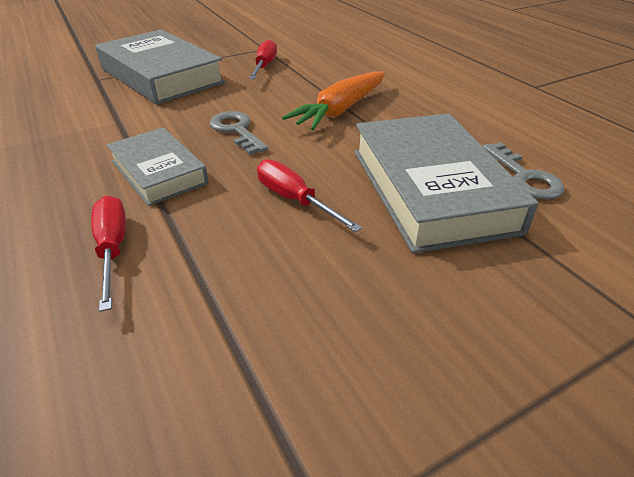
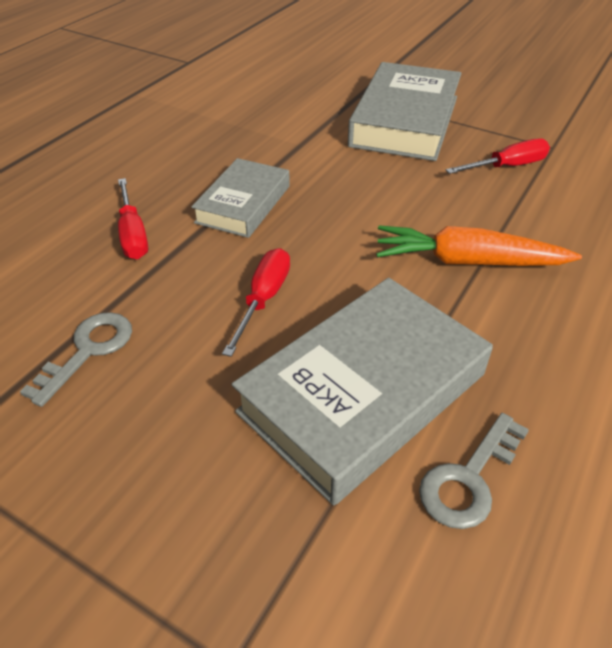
camera: 60 degrees right, 5 degrees up
(112, 249) = (133, 234): red screwdriver -> red screwdriver turned 120 degrees clockwise
(236, 130) = (349, 212): grey key -> grey key (88, 351)

